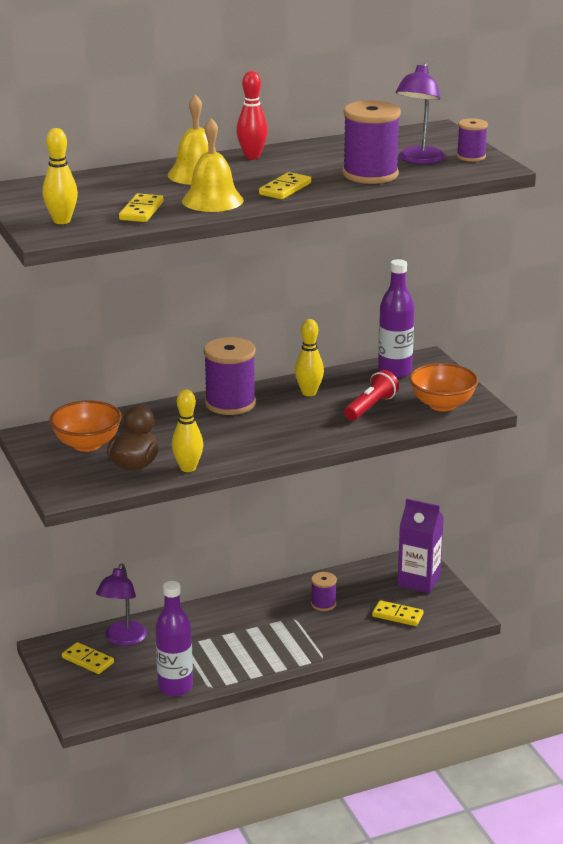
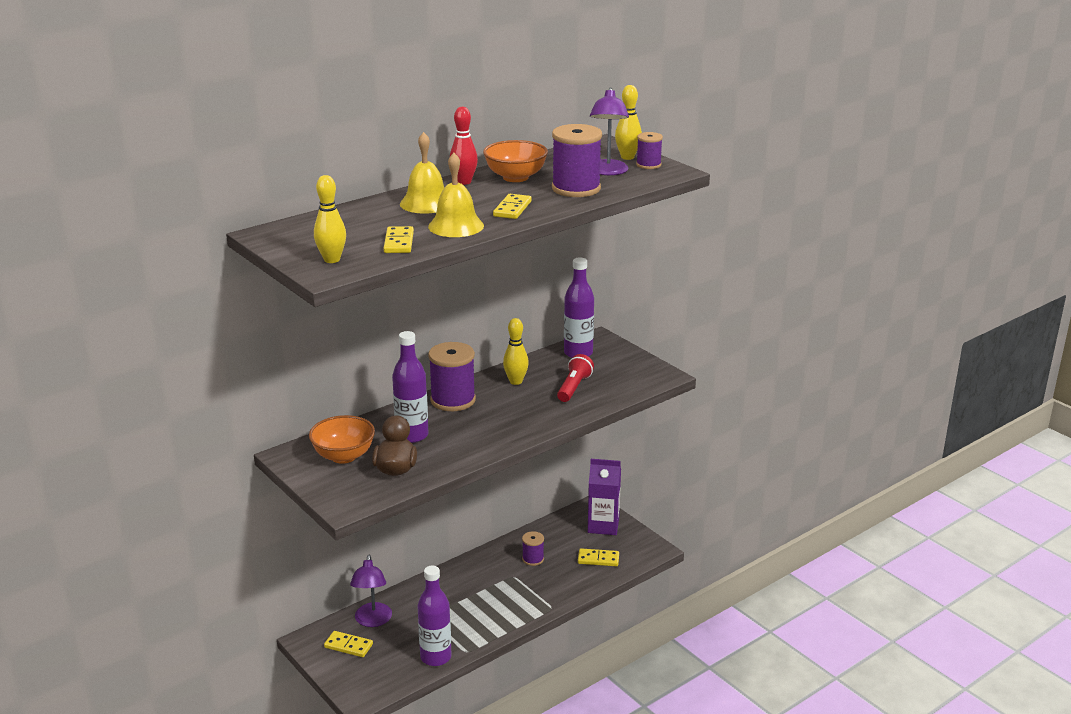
camera: 15 degrees left, 0 degrees up
(168, 433) = (412, 435): none -> purple bottle
(188, 468) = (444, 465): yellow bowling pin -> yellow bowling pin (627, 157)
(442, 405) = (631, 377): orange bowl -> orange bowl (515, 177)

